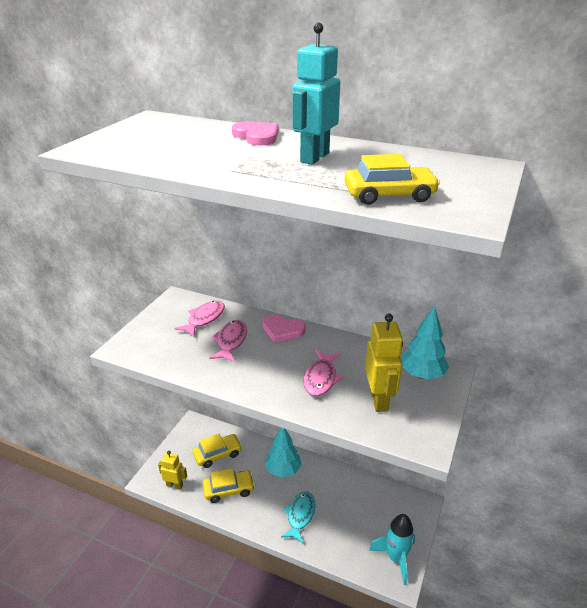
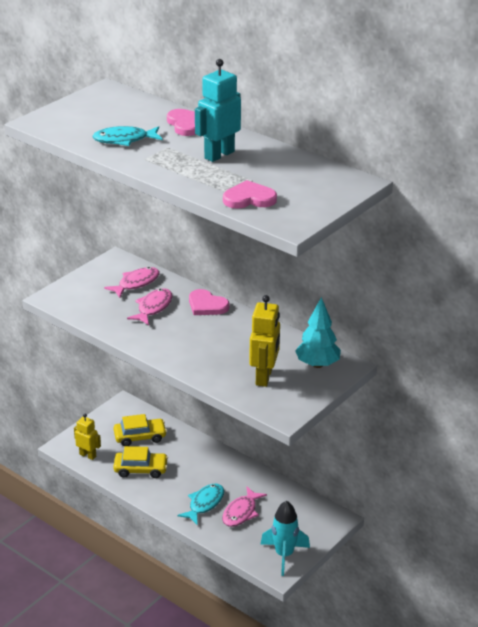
camera: 15 degrees right, 0 degrees up
(194, 155) = (124, 140): none -> turquoise fish
(283, 470) = (203, 463): turquoise tree -> none
(321, 378) = (221, 352): pink fish -> pink fish (241, 512)
(389, 195) = (249, 198): yellow car -> pink heart

